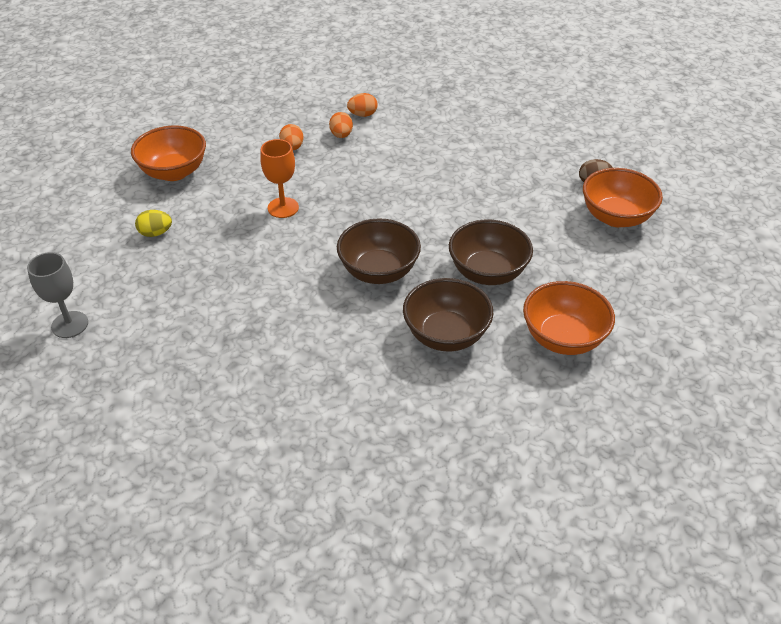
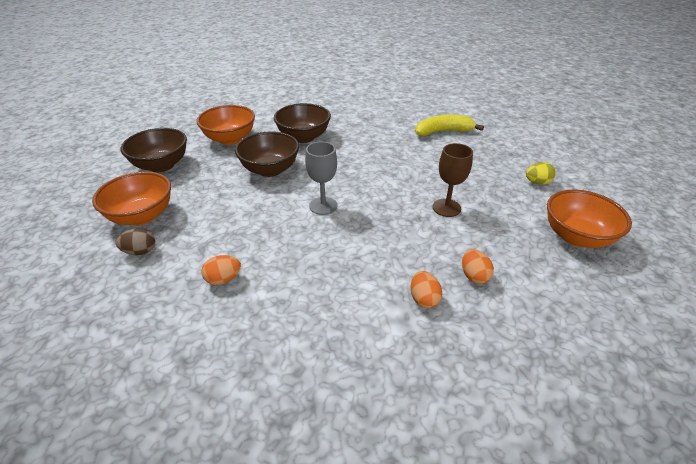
camera: 175 degrees right, 5 degrees down
(70, 324) = (537, 131): grey goblet -> grey goblet (323, 206)
(219, 334) = (443, 132): none -> yellow banana
(283, 208) = (446, 208): orange goblet -> brown goblet
(363, 115) = (407, 339): orange egg -> orange egg (223, 279)
(379, 271) = (351, 166): brown bowl -> brown bowl (161, 165)

